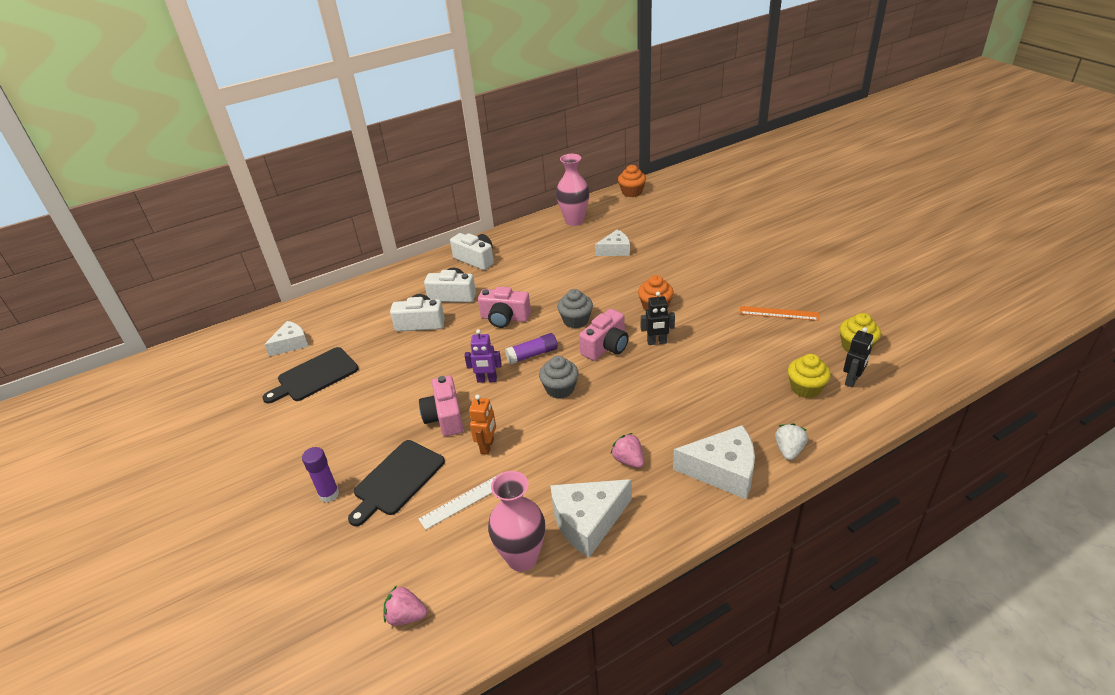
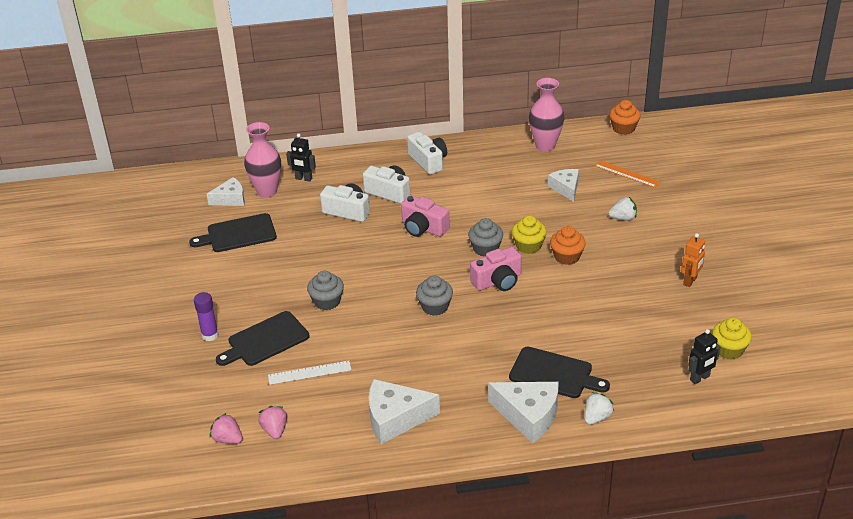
camera: 20 degrees right, 0 degrees up
(445, 417) = (327, 301): pink camera -> grey cupcake
(487, 380) = (377, 280): purple robot -> none
(487, 446) = (349, 336): orange robot -> orange robot (690, 281)
(522, 558) = (330, 428): pink vase -> pink vase (267, 191)
(532, 355) = (428, 269): purple glue stick -> none
(615, 250) = (566, 188): white cheese -> white cheese turned 105 degrees counterclockwise
(628, 460) = (456, 383): pink strawberry -> pink strawberry (275, 430)
(657, 342) = (546, 290): black robot -> black robot (303, 179)
(681, 261) = (623, 218): none -> white strawberry
(718, 419) = (554, 374): none -> black cutting board
(778, 313) = (679, 297): orange ruler -> orange ruler (626, 174)
(805, 388) = (651, 372): yellow cupcake -> yellow cupcake (528, 246)

